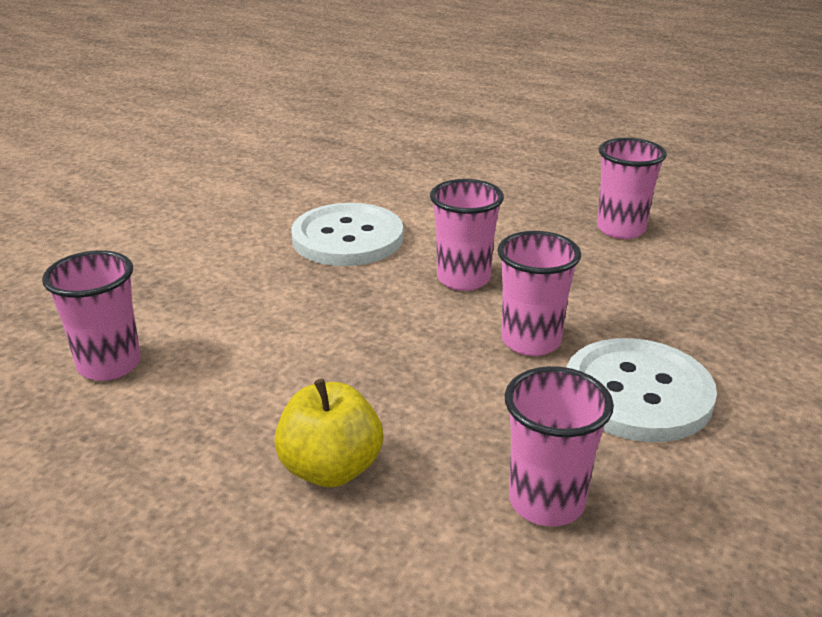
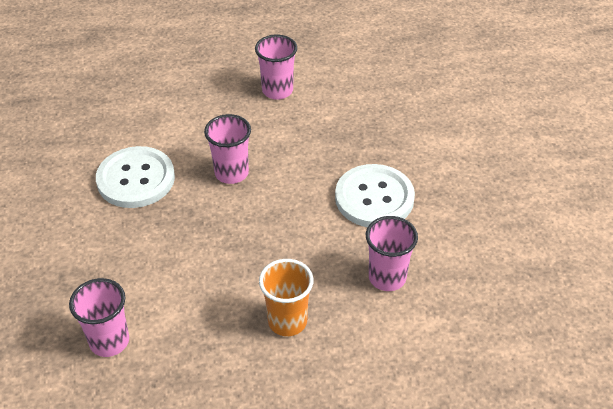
camera: 40 degrees left, 15 degrees up
(331, 469) = (287, 321): yellow apple -> orange cup
(531, 341) = (303, 195): pink cup -> none

